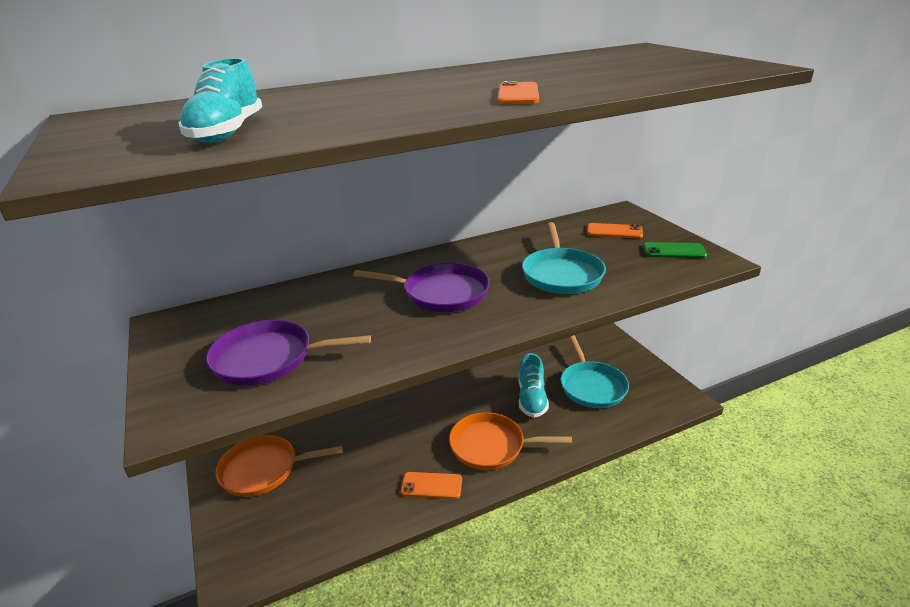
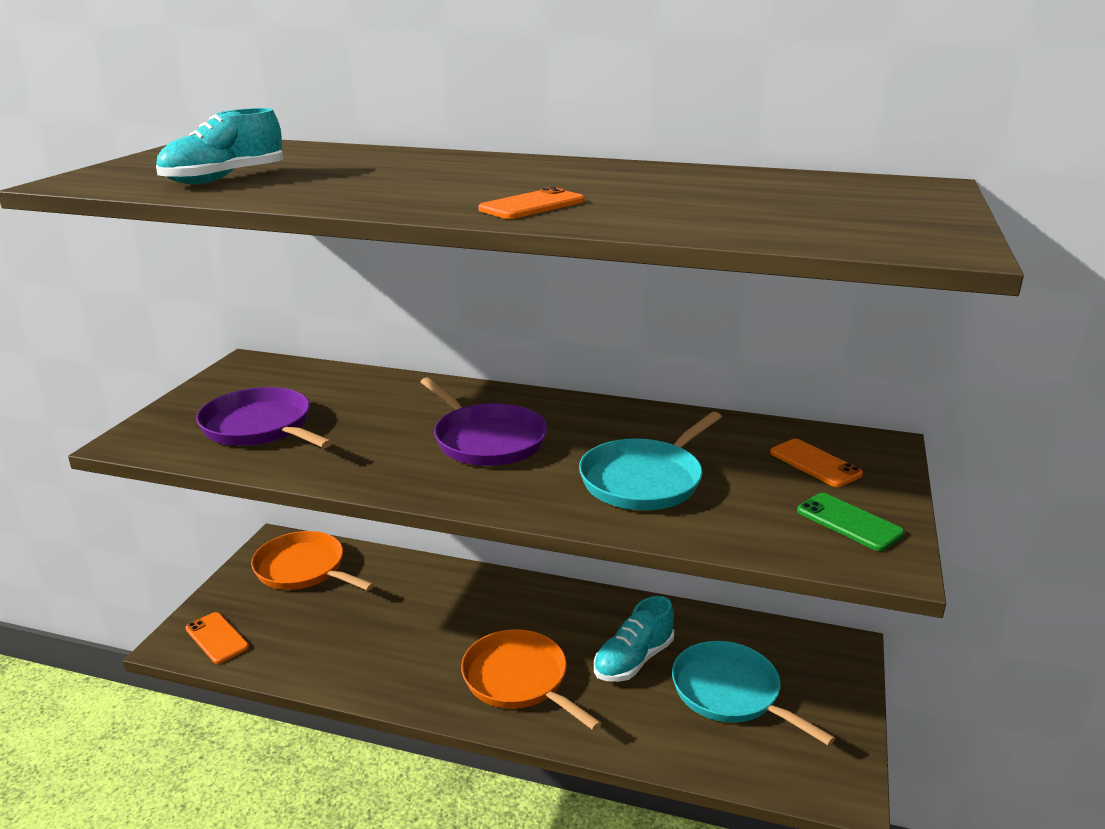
camera: 40 degrees right, 5 degrees down
(431, 485) = (411, 677): orange phone -> orange phone (217, 638)
(592, 386) = (730, 692): turquoise pan -> turquoise pan turned 105 degrees clockwise

